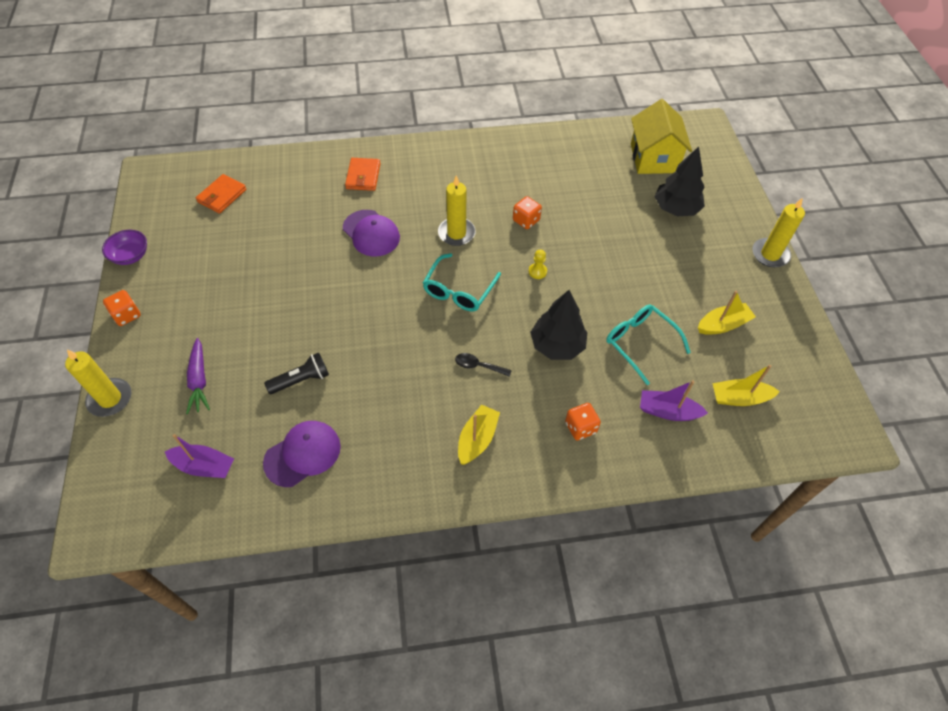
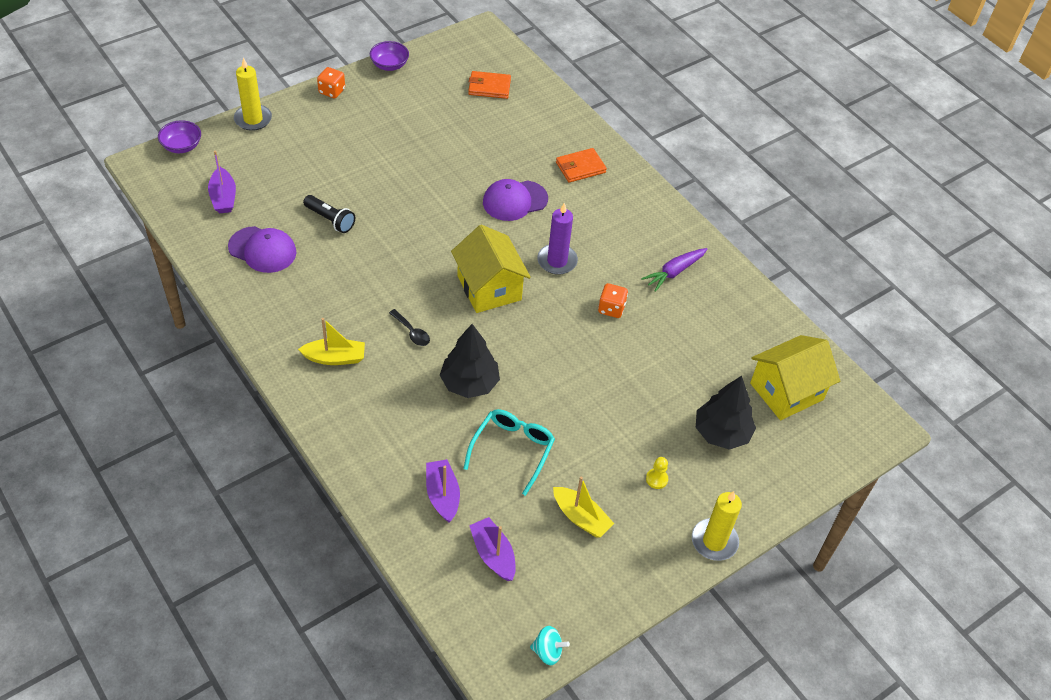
camera: 60 degrees right, 5 degrees down
(96, 483) = (182, 146): none -> purple bowl
(199, 380) = (296, 160): purple carrot -> purple carrot (674, 272)
(371, 233) = (514, 201): purple cap -> purple cap turned 45 degrees clockwise
(456, 233) = (557, 261): yellow candle -> purple candle
(459, 290) = (489, 288): turquoise glasses -> yellow house
(478, 366) = (412, 332): black spoon -> black spoon turned 150 degrees clockwise
(537, 271) = (550, 339): yellow pawn -> yellow pawn (656, 479)
(580, 427) = (386, 430): orange dice -> none
(739, 398) = (493, 554): yellow boat -> purple boat
(840, 397) = (548, 651): none -> turquoise spinning top

